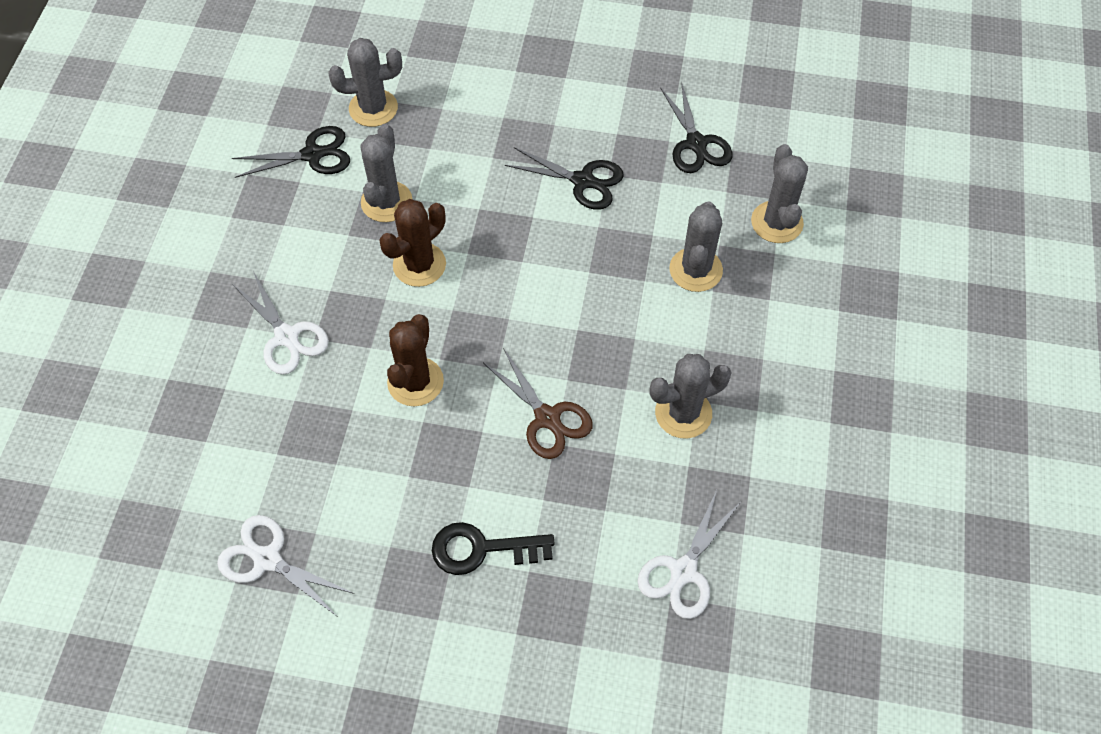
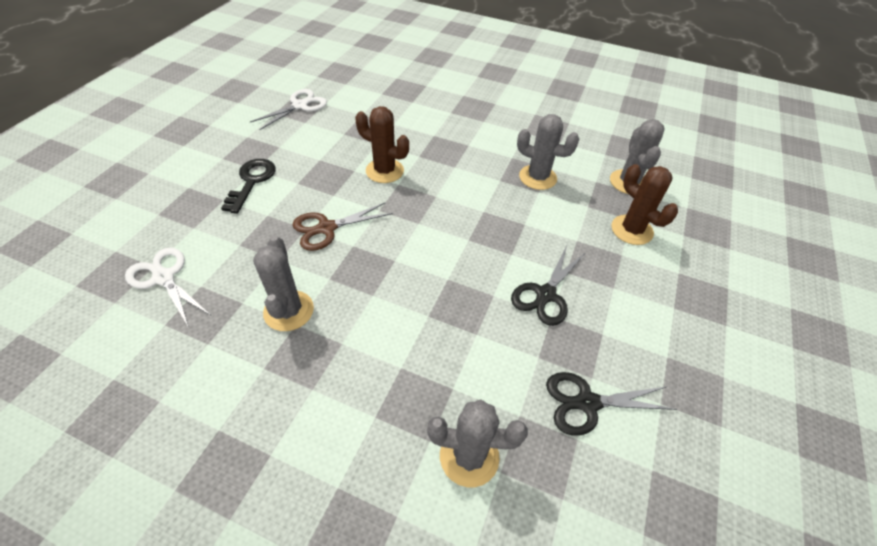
camera: 100 degrees right, 10 degrees down
(287, 337) = (438, 125): white scissors -> none
(313, 155) = (583, 150): black scissors -> none
(419, 265) = (478, 185): brown cactus -> brown cactus (631, 230)
(695, 270) = (428, 359): grey cactus -> none

